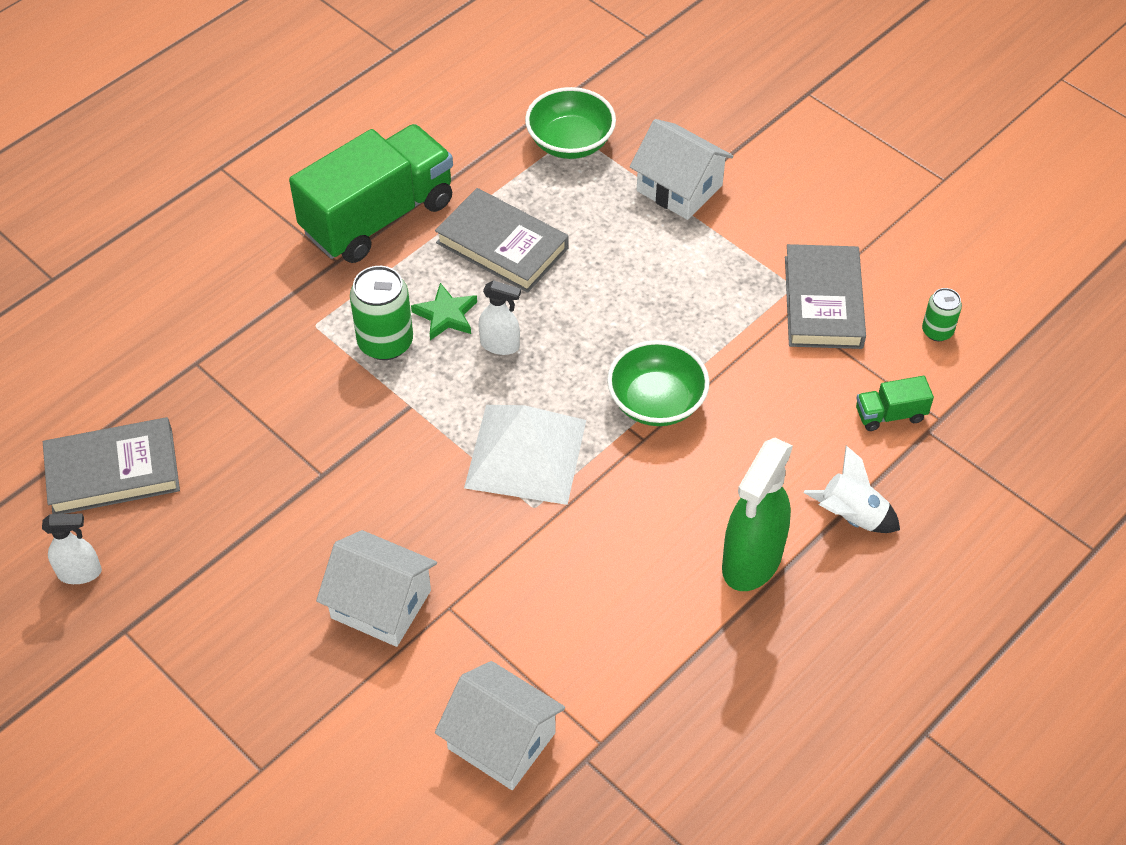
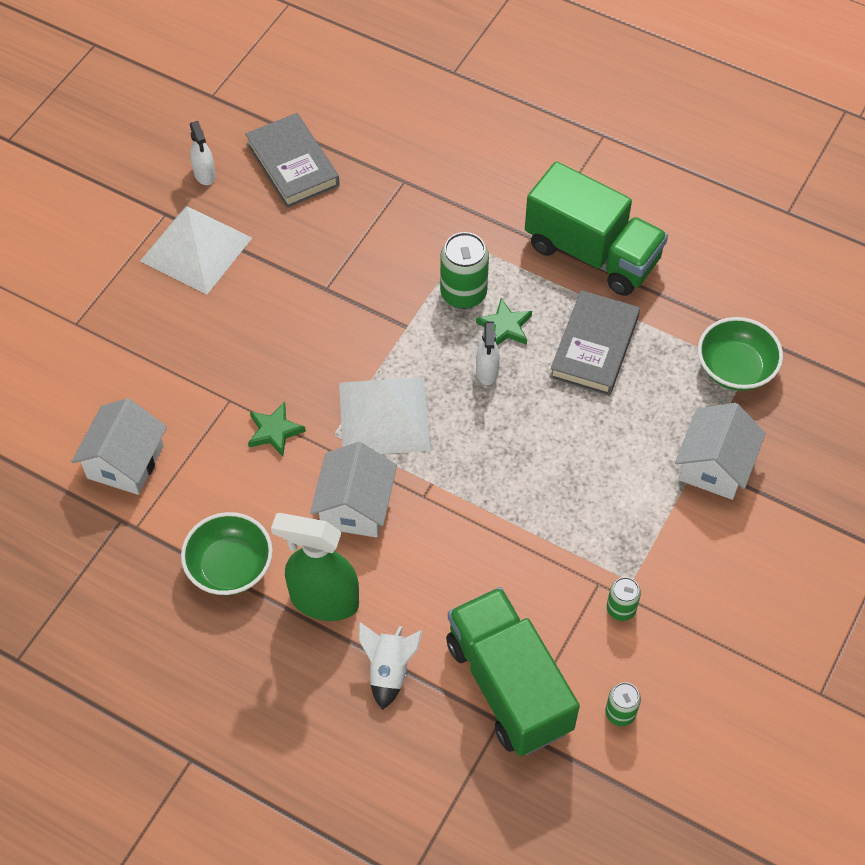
camera: 75 degrees right, 5 degrees up
(199, 604) = (196, 249): none -> white pyramid
(381, 604) = (222, 357): white house -> white house (355, 506)
(510, 567) = (274, 431): none -> green star
(656, 402) = (464, 498): green bowl -> green bowl (230, 567)
(823, 302) = (621, 609): grey book -> green can
(890, 414) = (508, 685): green truck -> green truck, size x2.41

